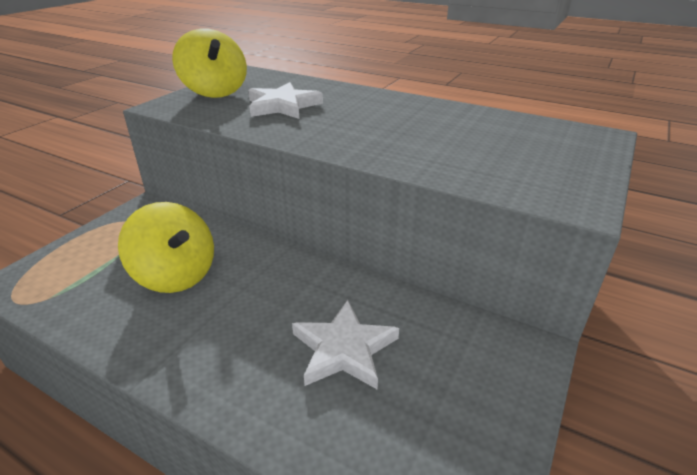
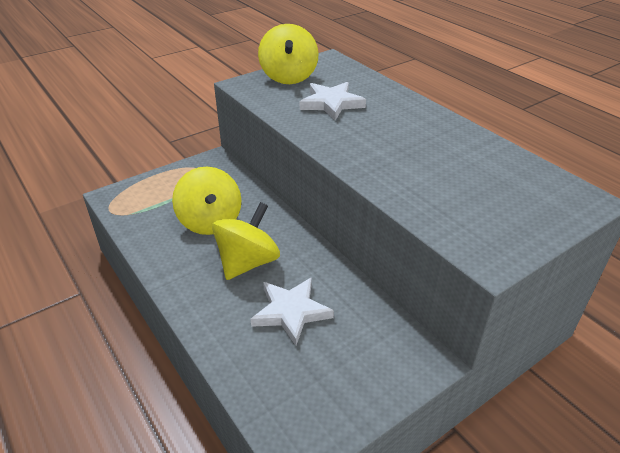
camera: 25 degrees right, 5 degrees up
(253, 308) = (248, 262): none -> yellow spinning top

